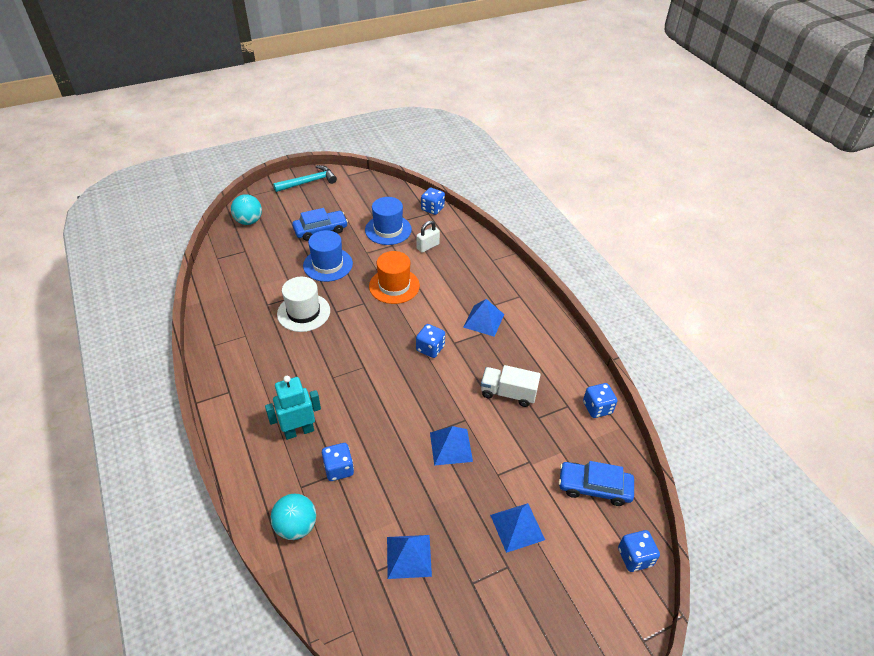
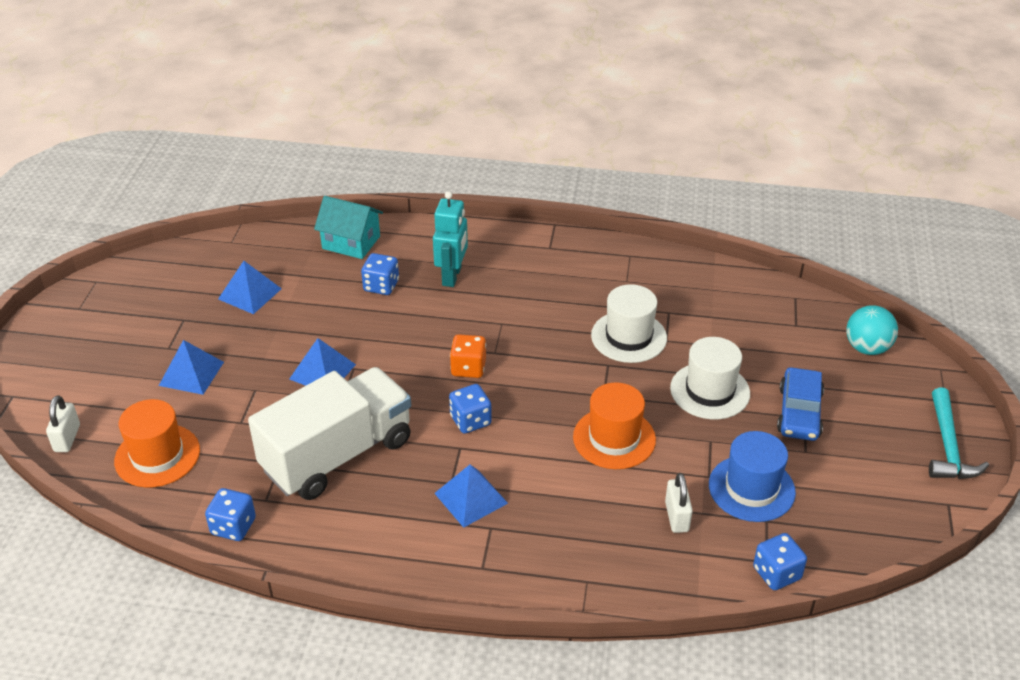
camera: 125 degrees right, 5 degrees down
(296, 526) = (351, 242): turquoise ball -> turquoise house
(328, 264) = (710, 391): blue hat -> white hat
(387, 372) = (468, 368): none -> orange dice
(508, 393) = (337, 455): white truck -> white truck, size x1.90
(594, 487) = (157, 455): blue car -> orange hat
(635, 557) = (67, 438): blue dice -> white padlock

